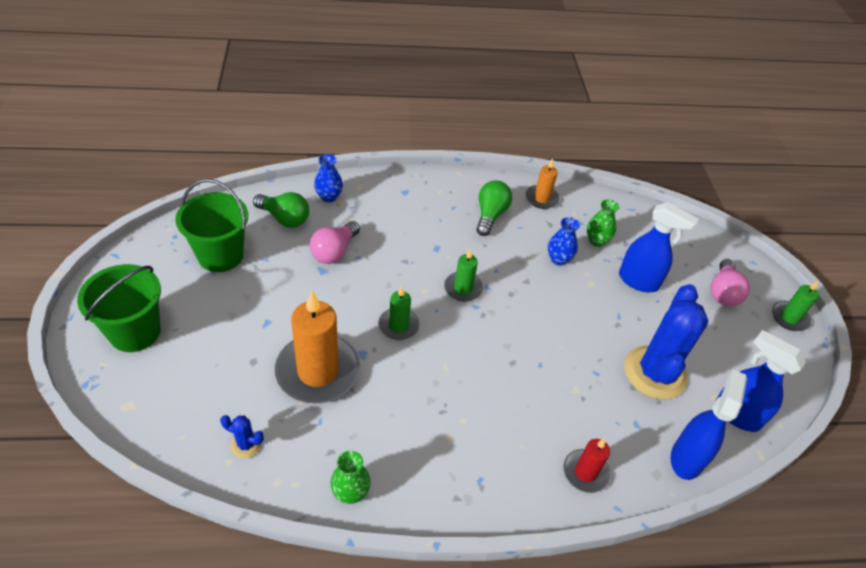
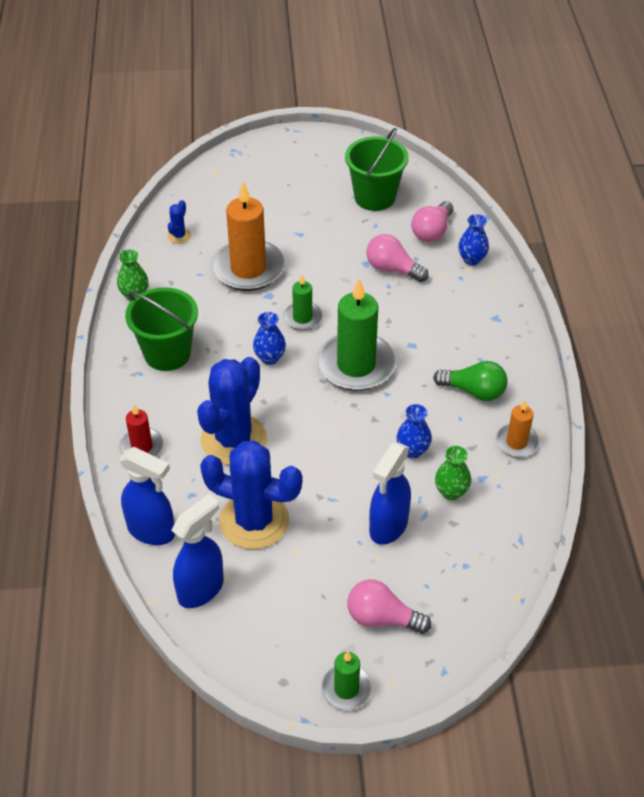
camera: 95 degrees right, 0 degrees up
(135, 332) = (283, 164): green bucket -> green bucket (167, 353)
(284, 218) = (432, 231): green light bulb -> pink light bulb
(454, 355) = (270, 358): none -> blue vase
(463, 288) = (356, 365): green candle -> green candle, size x1.92
(564, 388) = (233, 440): none -> blue cactus

